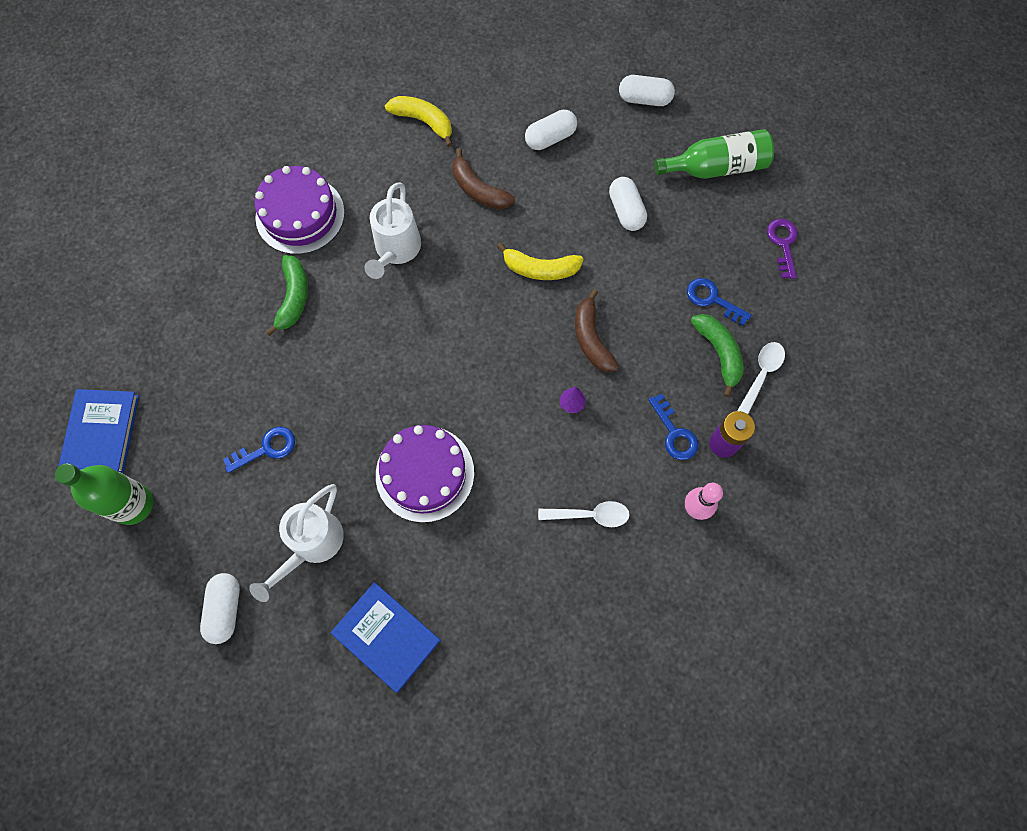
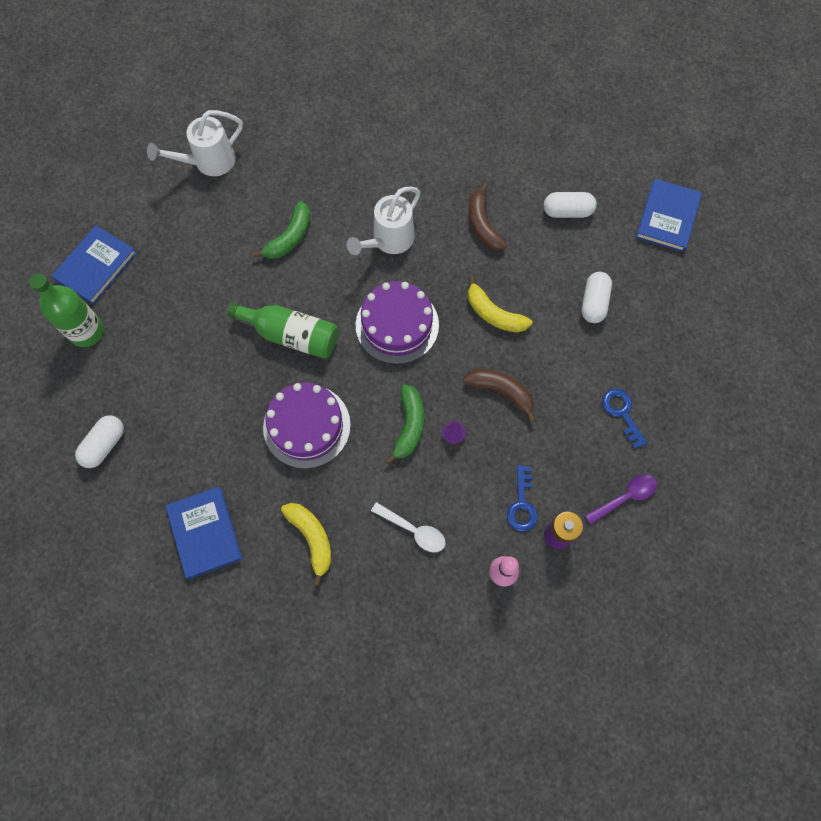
camera: 30 degrees right, 0 degrees up
(266, 448) = (203, 342): blue key -> none
(300, 215) = (332, 175): purple cake -> purple cake (397, 325)
(312, 545) = (192, 433): white watering can -> white watering can (208, 162)
(423, 122) = (472, 148): yellow banana -> yellow banana (311, 538)
(591, 339) = (501, 392): brown banana -> brown banana turned 105 degrees clockwise
(644, 99) = (667, 217): white capsule -> blue book
(716, 167) = (694, 305): green bottle -> green bottle (291, 335)
(718, 353) = (599, 460): green banana -> green banana (409, 425)
(761, 375) = (625, 497): white spoon -> purple spoon
(783, 244) = (713, 399): purple key -> none

